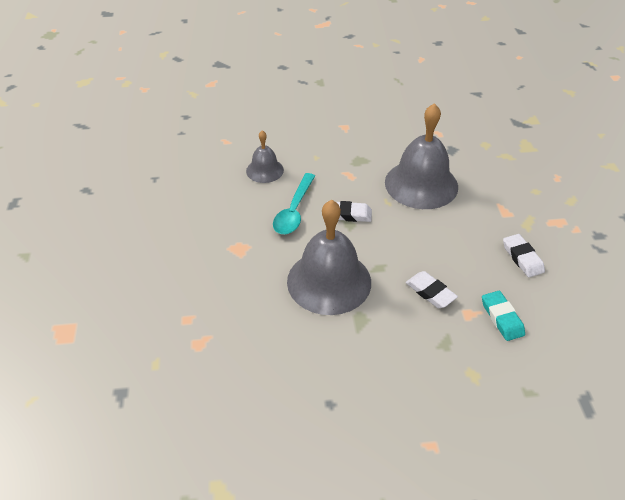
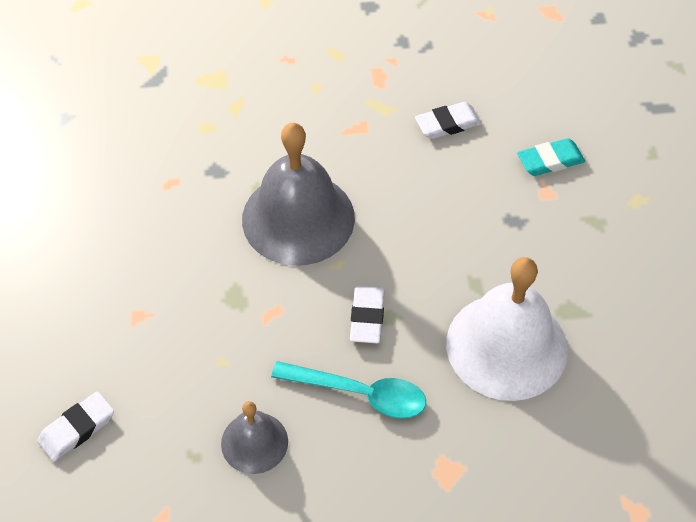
camera: 90 degrees left, 10 degrees up
(329, 281) = (506, 346): grey bell -> white bell
(430, 292) = (516, 229): white eraser -> white eraser (77, 429)

